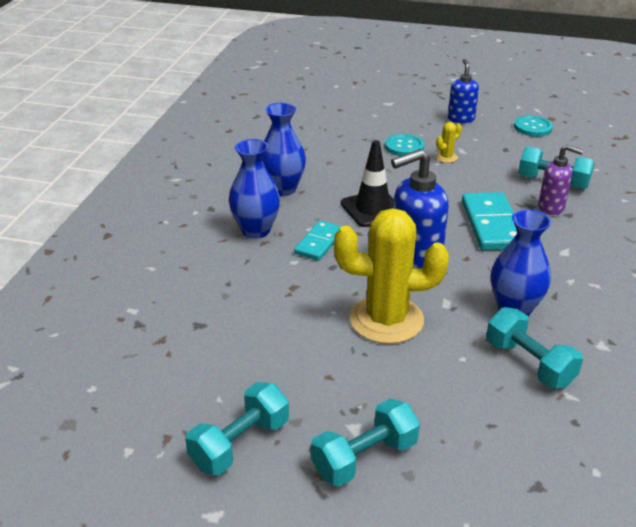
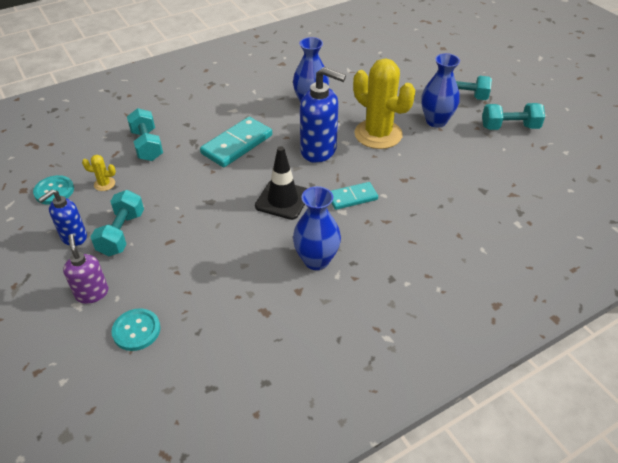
camera: 135 degrees left, 10 degrees up
(256, 230) = (381, 234): blue vase -> blue vase (436, 121)
(404, 147) = (167, 239): turquoise button -> turquoise button (136, 330)
(446, 157) = (162, 207): yellow cactus -> yellow cactus (104, 184)
(529, 363) = (344, 85): turquoise dumbbell -> turquoise dumbbell (122, 233)
(551, 207) = (185, 133): purple soap dispenser -> purple soap dispenser (92, 293)

